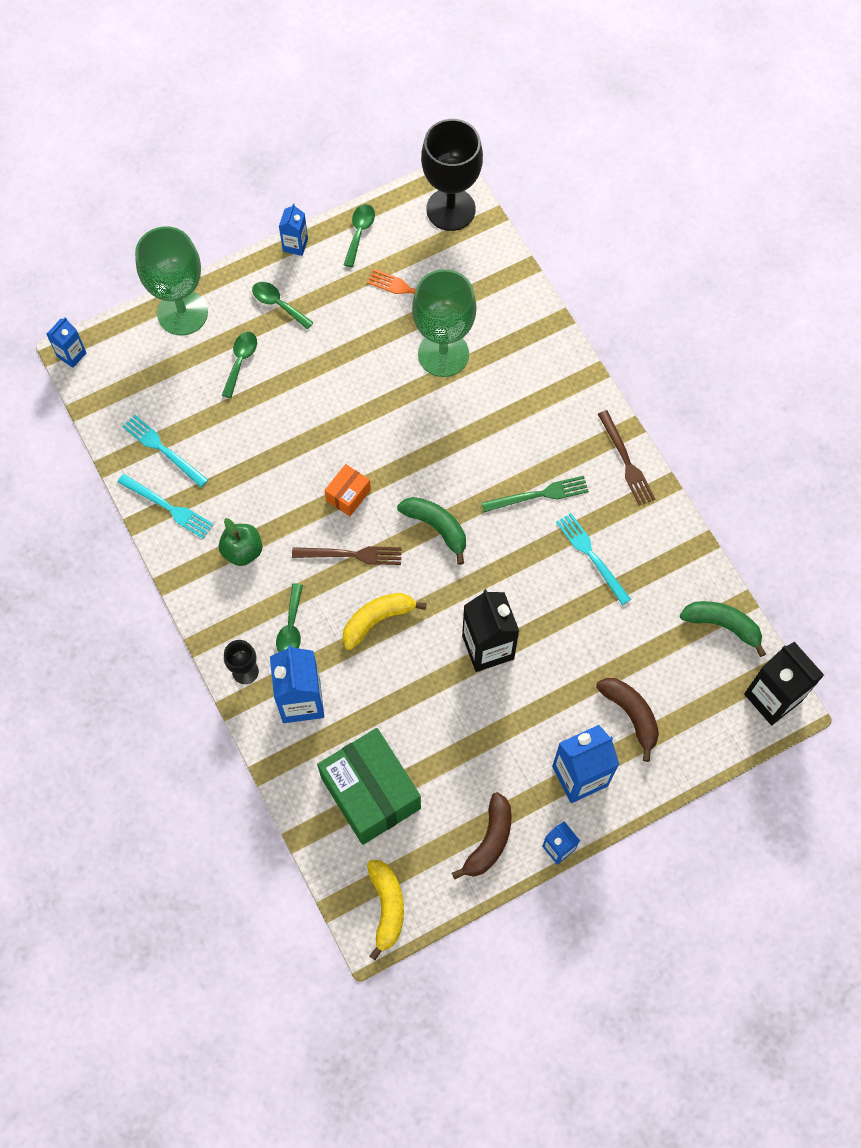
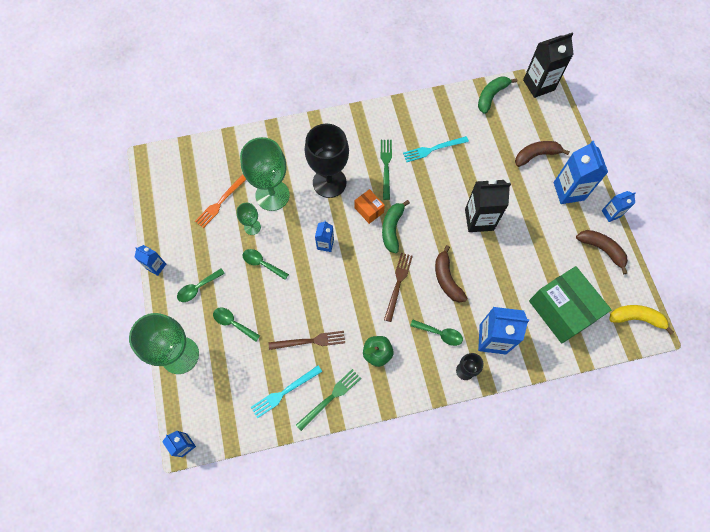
camera: 75 degrees left, 0 degrees up
(168, 507) = (330, 398): turquoise fork -> green fork
(348, 495) = (355, 276): orange box -> orange box (369, 210)
(359, 232) = (163, 223): green spoon -> green spoon (262, 263)
(370, 793) = (562, 310): green box -> green box turned 75 degrees clockwise
(377, 620) = (447, 279): yellow banana -> brown banana
(386, 343) = (252, 227): none -> green goblet
(386, 443) = (325, 244): none -> blue carton
(436, 527) = (392, 229): green banana -> green banana turned 45 degrees counterclockwise
(450, 209) = (169, 165): black goblet -> black goblet (329, 182)
(626, 461) = (377, 115): brown fork -> brown fork (310, 341)

